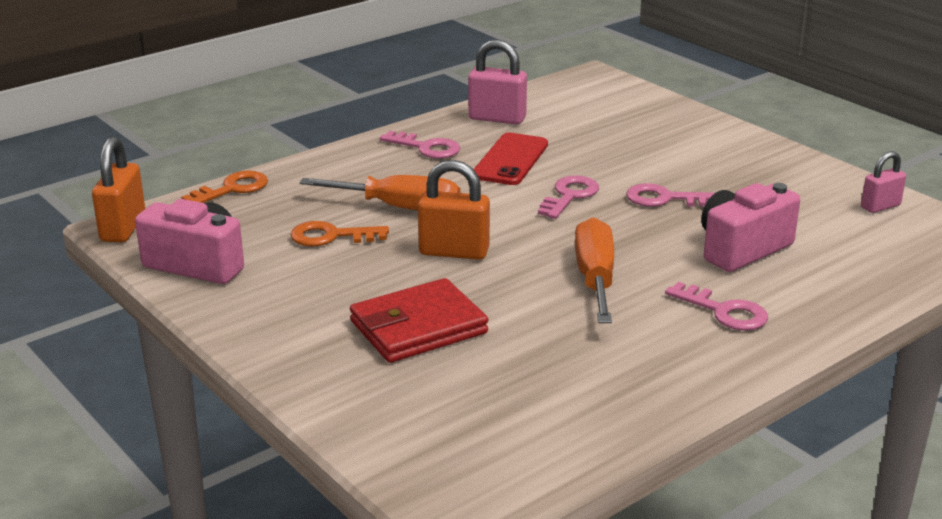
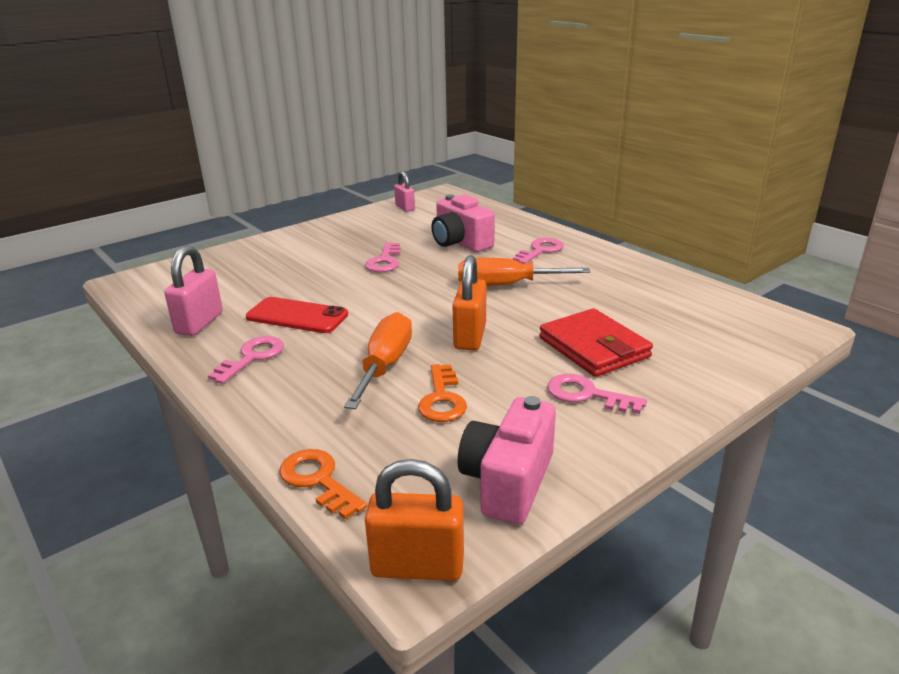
camera: 90 degrees left, 0 degrees up
(569, 196) = (374, 292): pink key -> pink key (587, 395)

